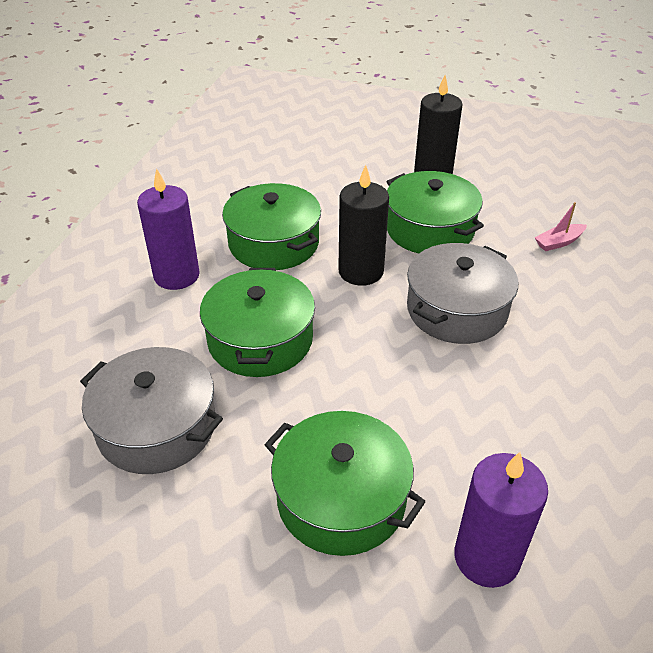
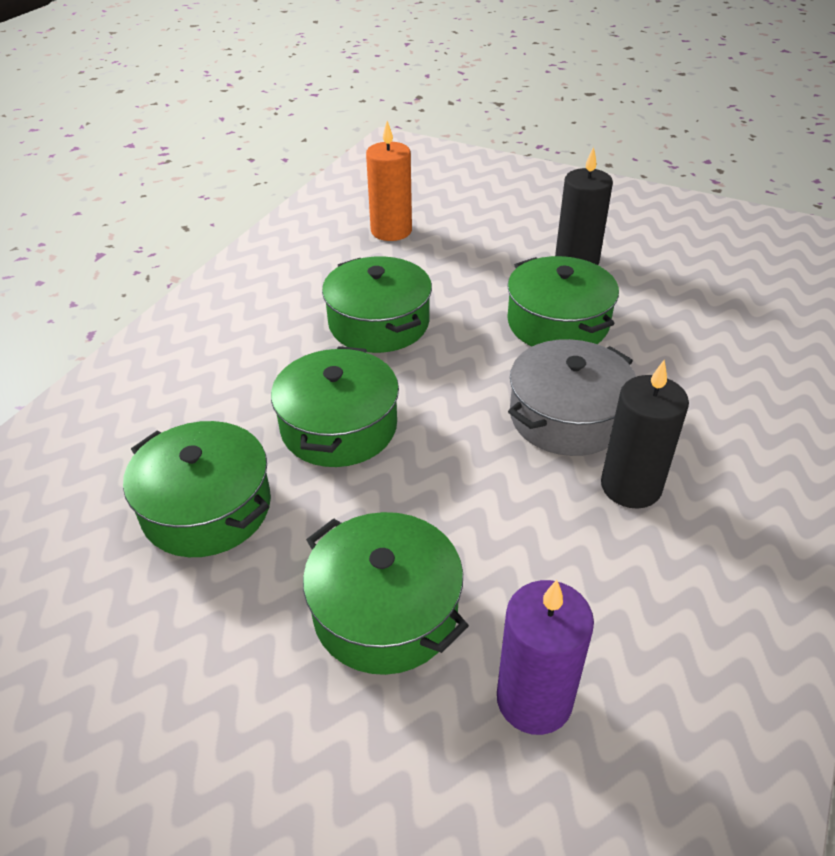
camera: 10 degrees right, 0 degrees up
(157, 427) = (207, 508): grey pot -> green pot
(176, 275) = (266, 348): purple candle -> none
(265, 159) = (391, 231): none -> orange candle
(361, 271) = (468, 363): black candle -> black candle (631, 486)
(559, 242) = (706, 351): pink boat -> none

